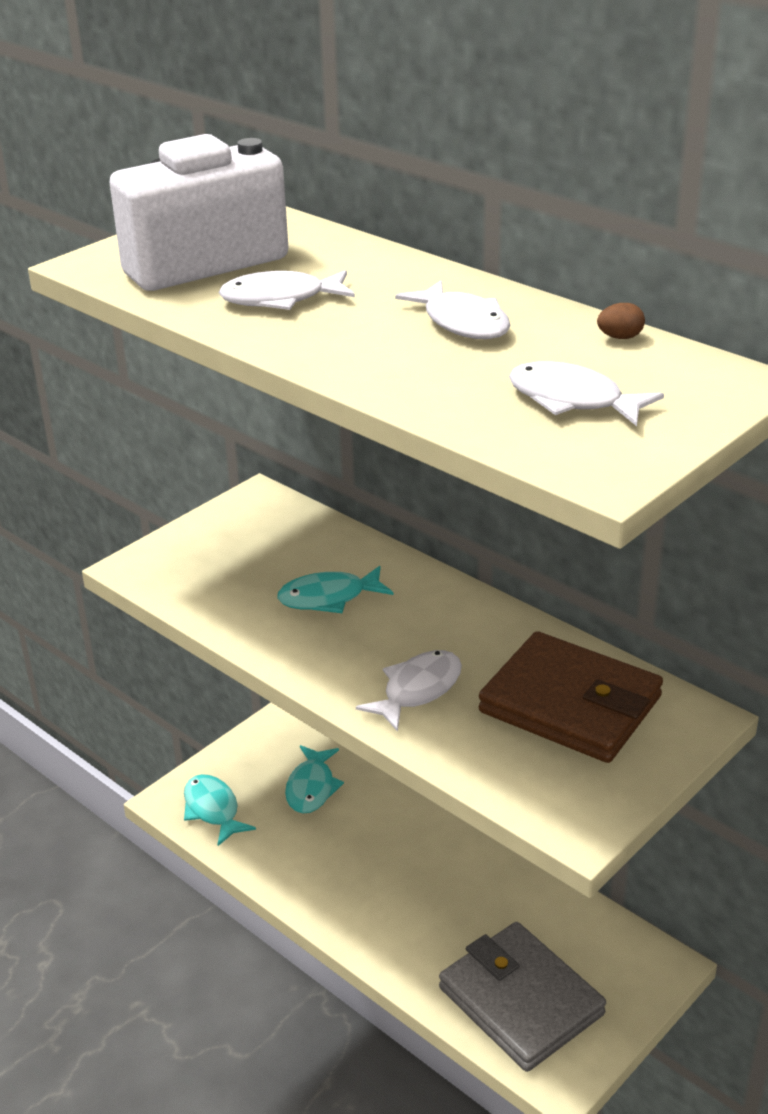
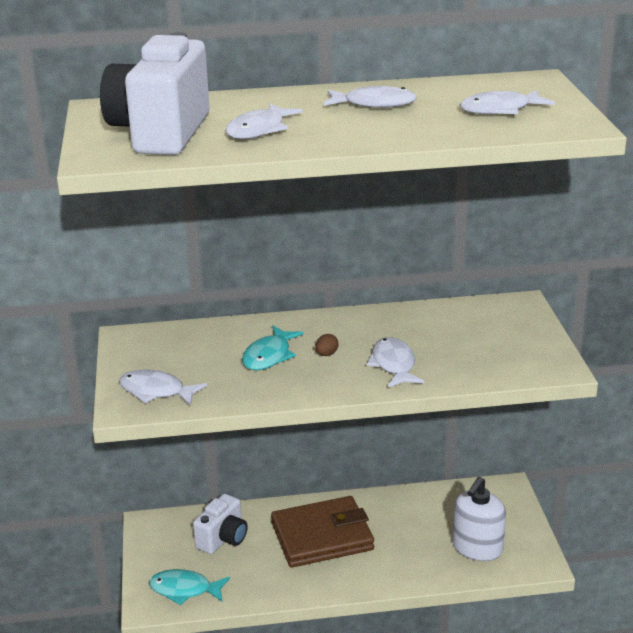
camera: 50 degrees left, 5 degrees down
(181, 568) = (156, 391): none -> white fish
(311, 787) = (223, 539): turquoise fish -> white camera
(520, 1001) = (477, 548): grey wallet -> white soap dispenser
(570, 704) = (467, 329): brown wallet -> brown wallet (322, 536)
(620, 337) = (453, 83): brown egg -> brown egg (326, 354)

